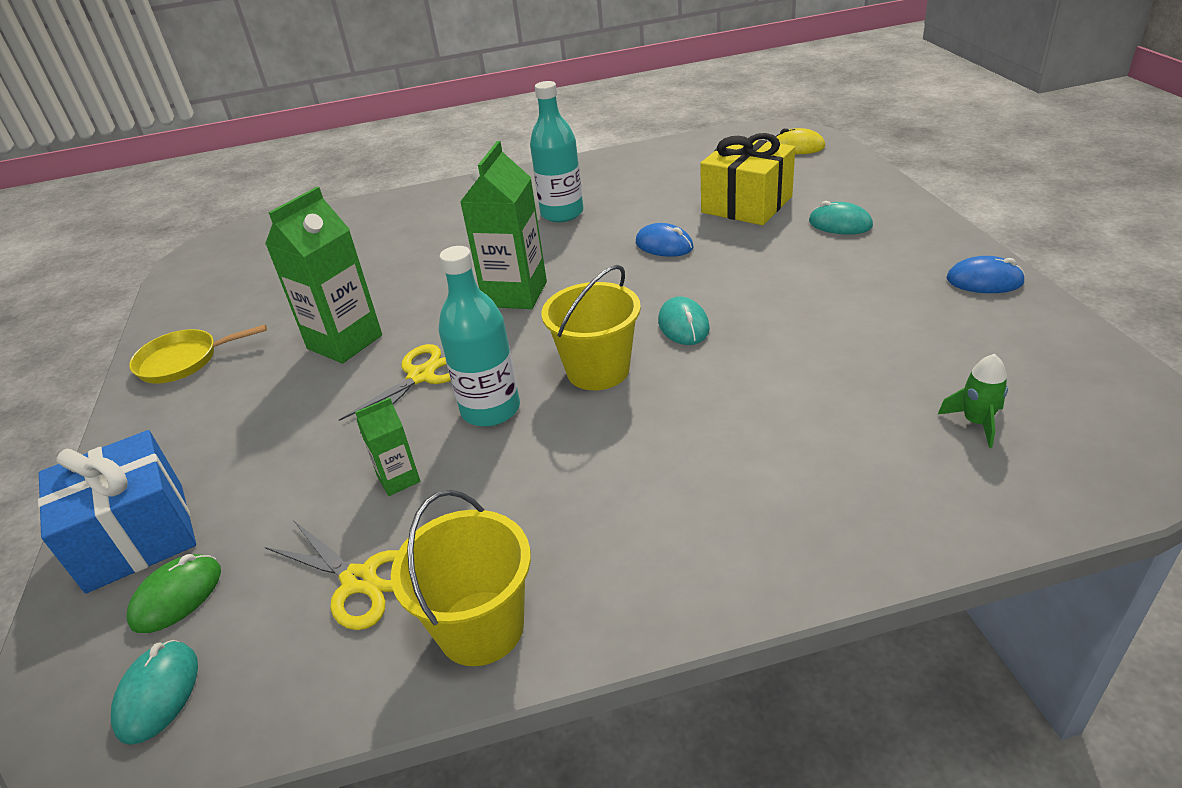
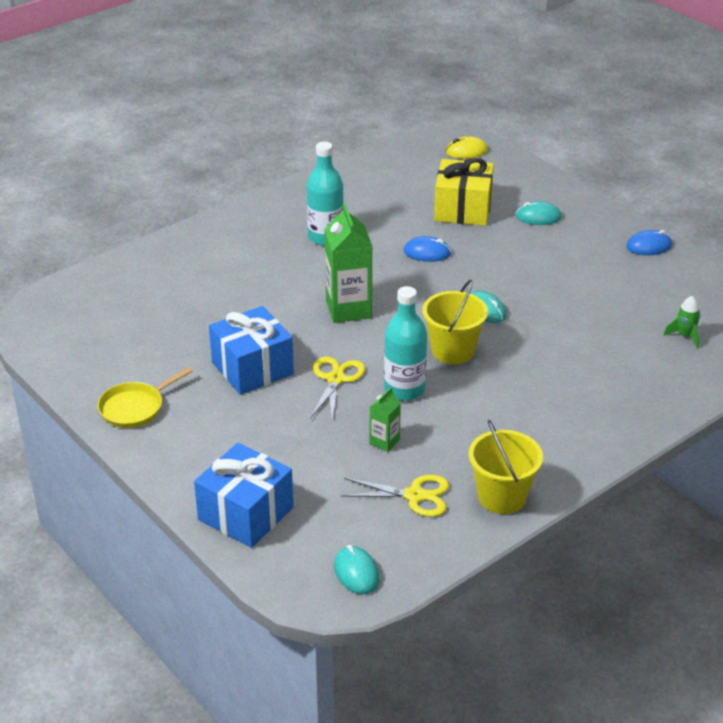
camera: 30 degrees left, 0 degrees up
(177, 596) = (312, 532): green mouse -> none
(345, 342) = (252, 368): green carton -> blue gift

